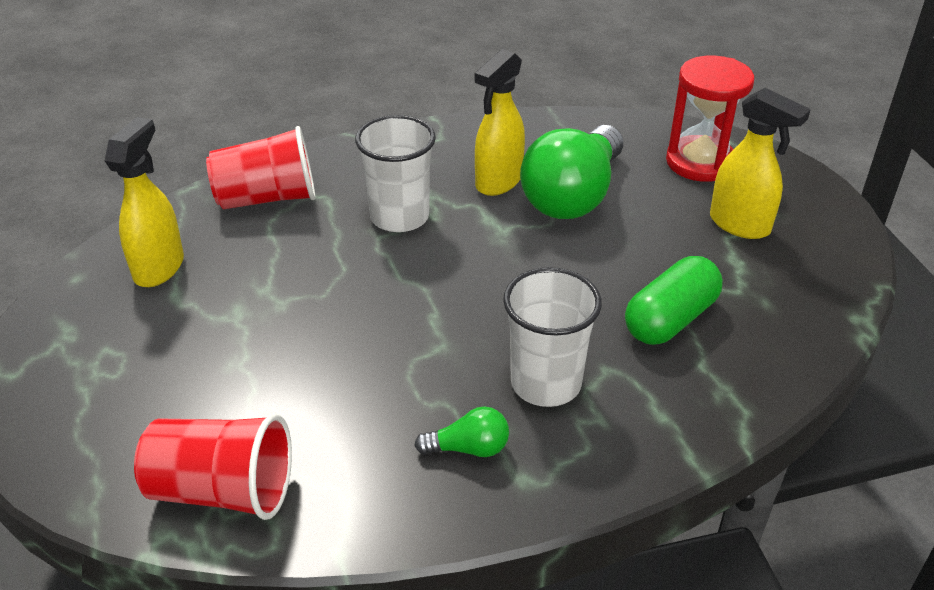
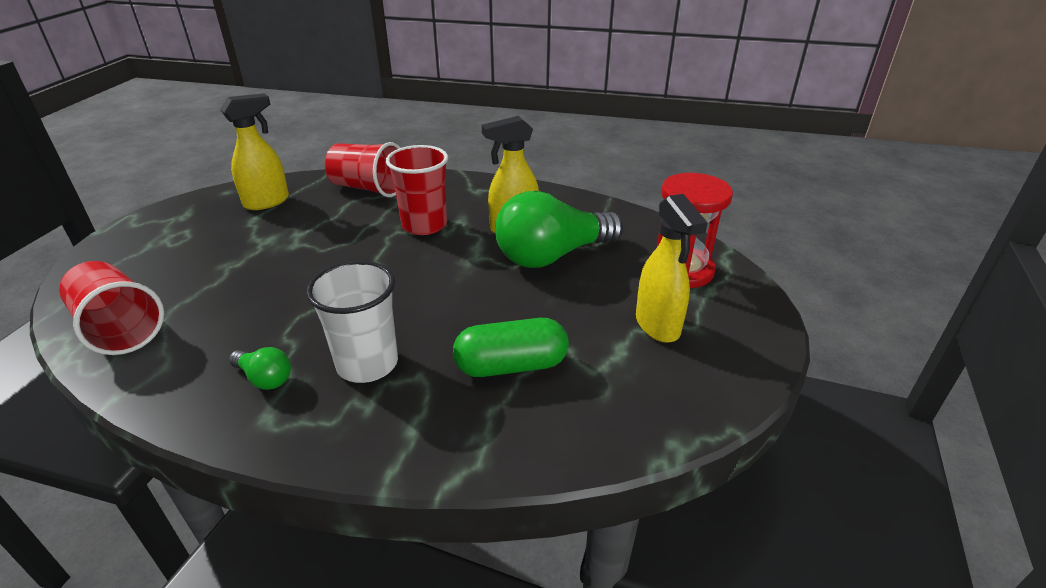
camera: 35 degrees right, 5 degrees down
(399, 217) = (424, 225): white cup -> red cup

